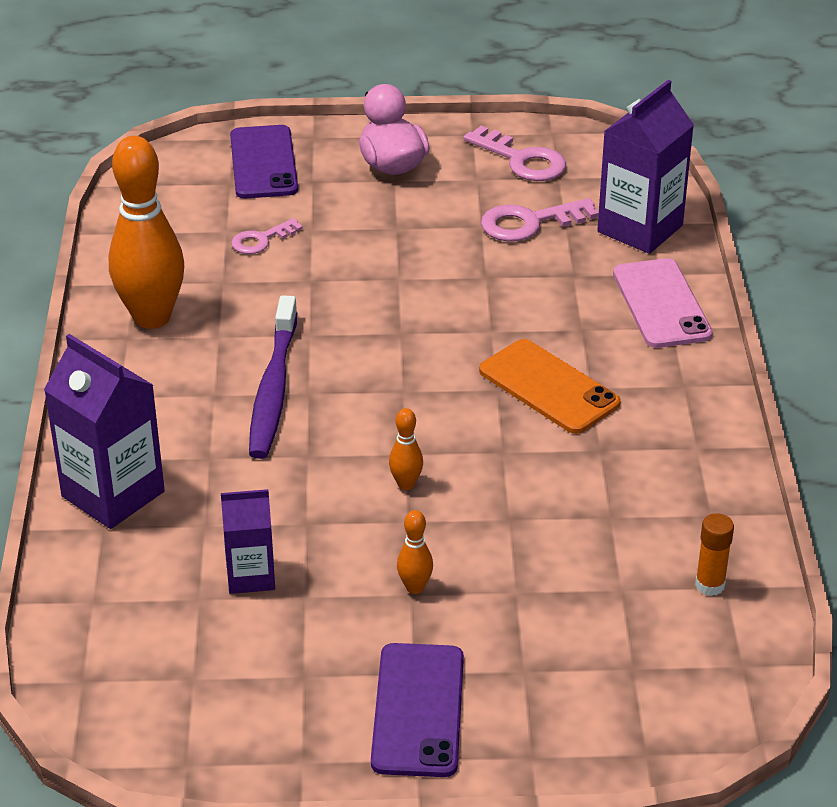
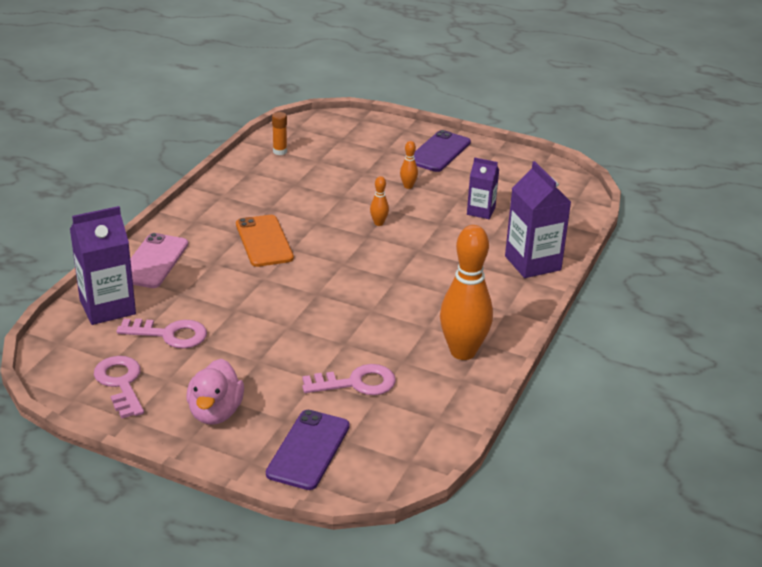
camera: 155 degrees left, 5 degrees down
(261, 240) = (356, 383): pink key -> pink key, size x1.59
(273, 389) = (414, 287): purple toothbrush -> none

